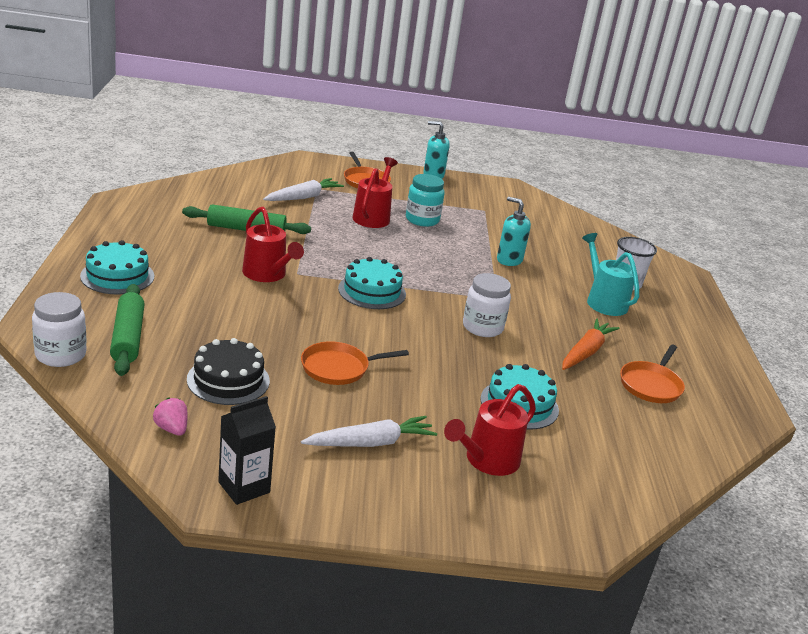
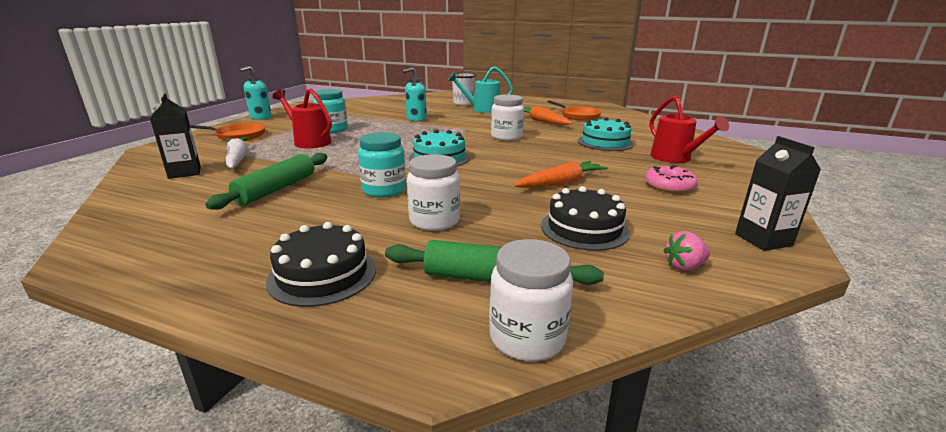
camera: 65 degrees left, 5 degrees down
(117, 276) = (322, 274): turquoise cake -> black cake
(214, 306) = (434, 221): none -> white jar
(261, 186) = (184, 172): none -> black carton
(267, 275) = (384, 190): red watering can -> turquoise jar
(338, 368) = (561, 183): orange pan -> orange carrot
(371, 443) = (669, 186): white carrot -> pink donut

